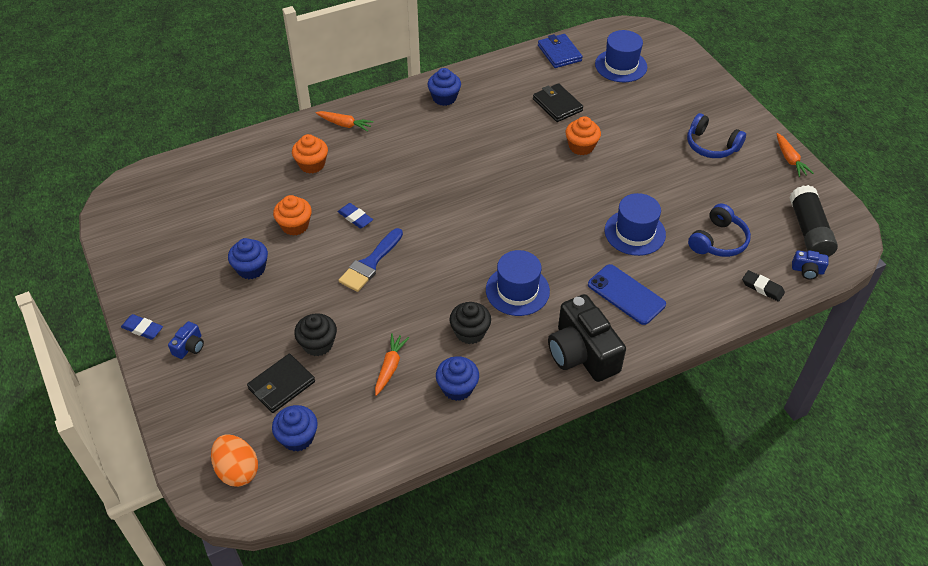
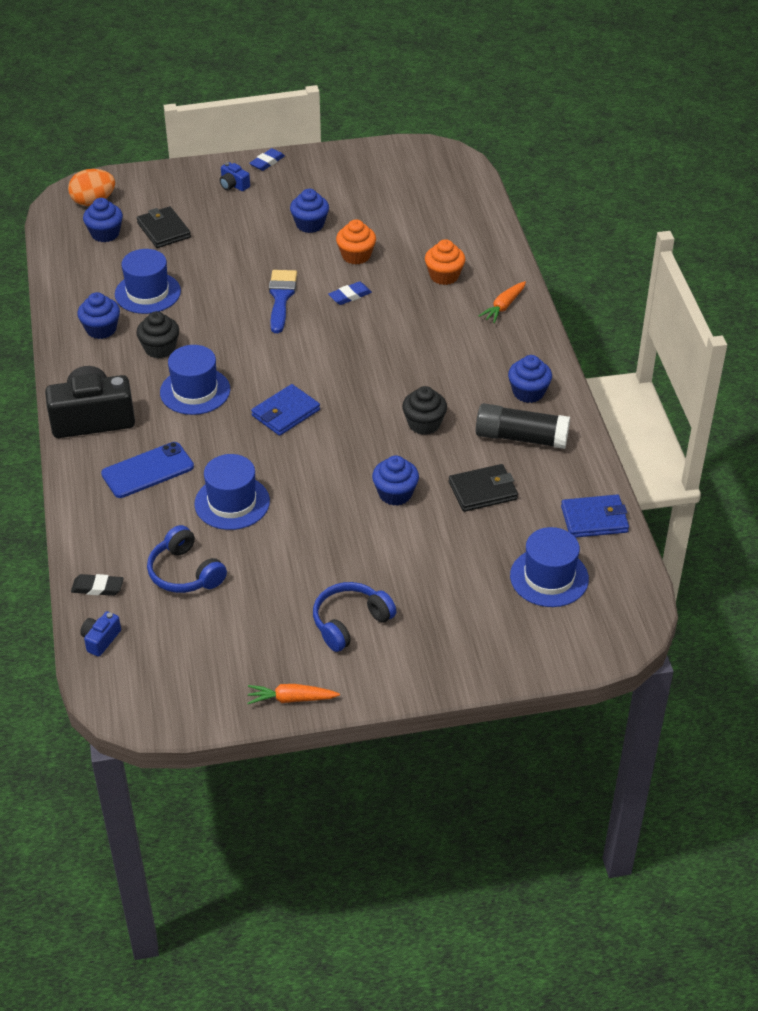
camera: 105 degrees right, 5 degrees down
(318, 344) = (197, 254): black cupcake -> black cupcake (424, 424)
(370, 263) = (281, 298): blue brush -> blue brush turned 45 degrees clockwise
(390, 367) = (147, 293): orange carrot -> blue hat
(521, 225) = (285, 413): none -> blue wallet
(581, 146) = (395, 494): orange cupcake -> blue cupcake
(762, 288) = (97, 587): black eraser -> black eraser turned 45 degrees clockwise
(809, 231) = (159, 667): black glue stick -> black glue stick (521, 438)

